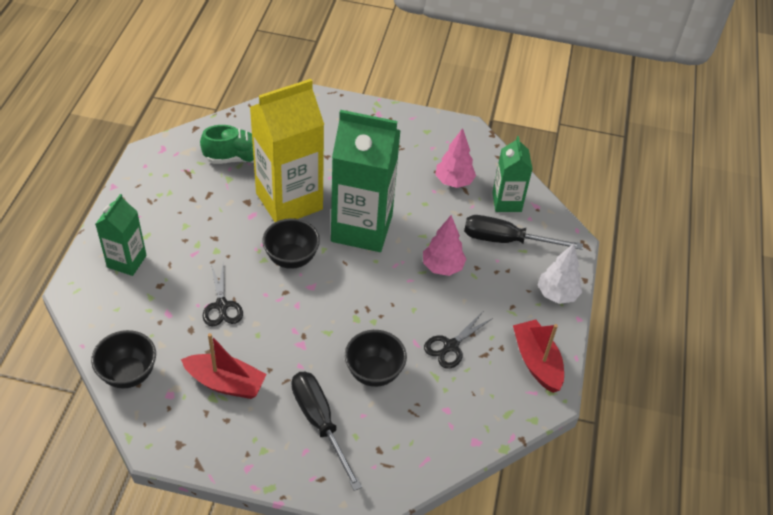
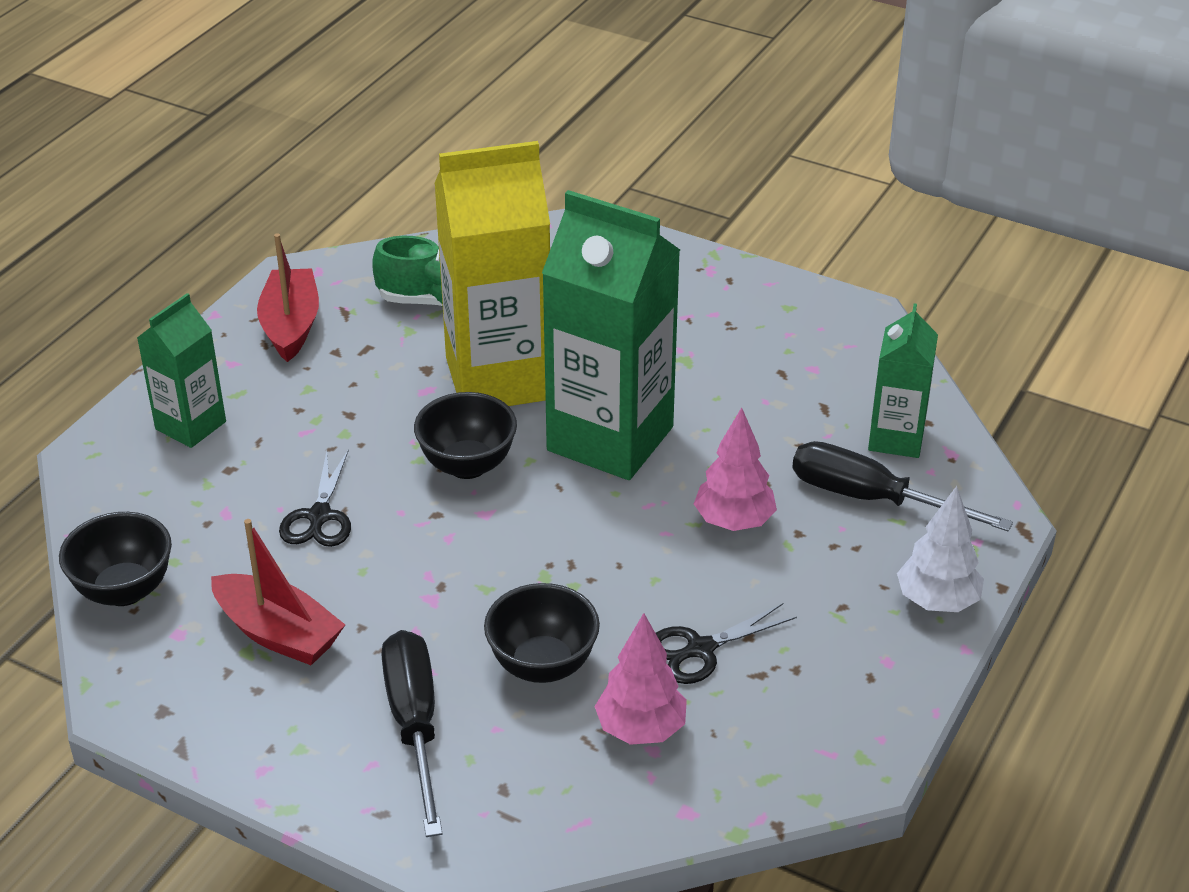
camera: 20 degrees right, 10 degrees down
(454, 182) = (808, 392): pink tree -> pink tree (641, 729)
(536, 362) = (855, 704): red boat -> red boat (291, 326)

